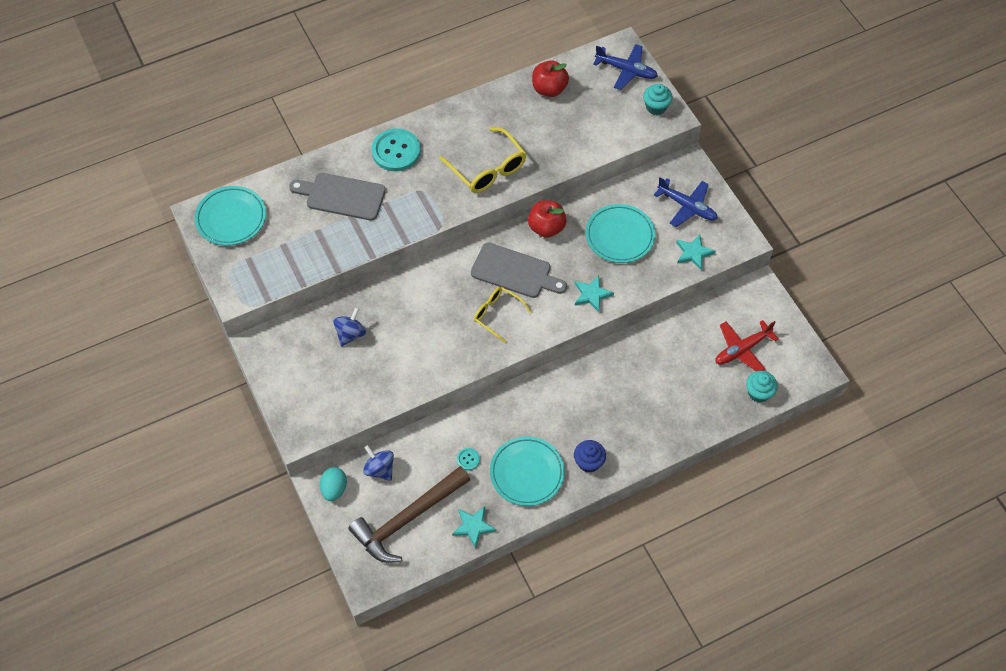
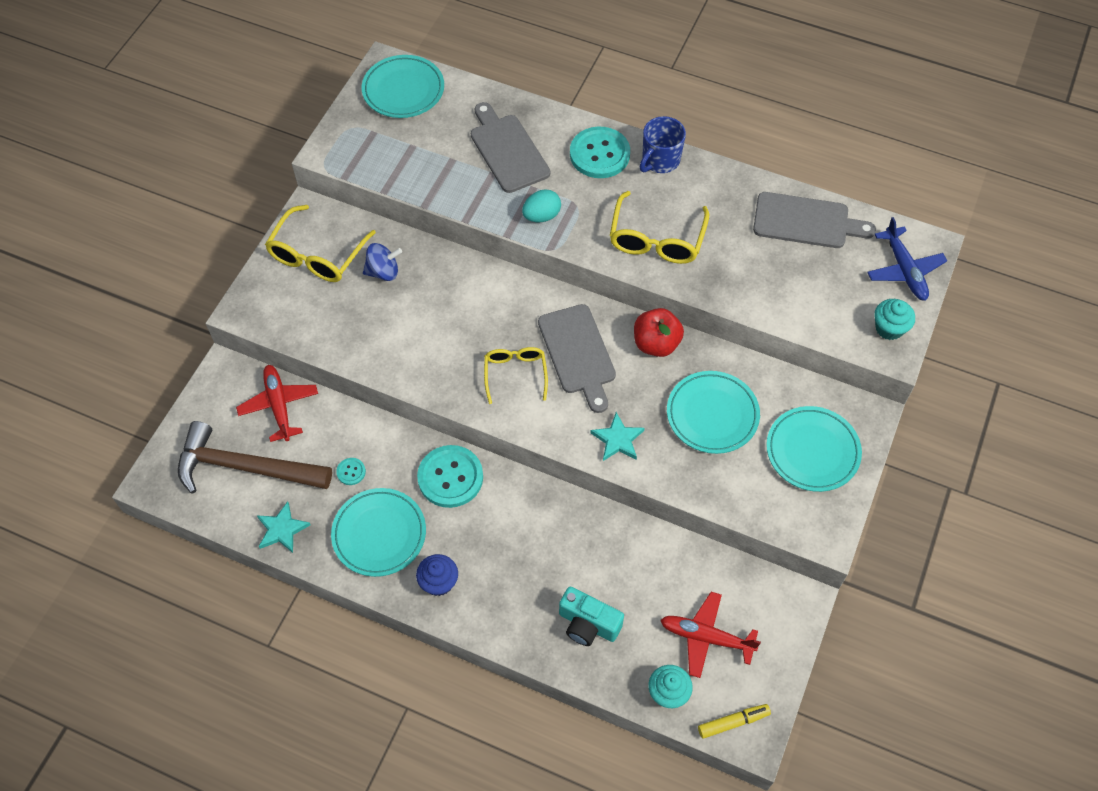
camera: 50 degrees right, 0 degrees up
(298, 362) = (318, 254): none -> yellow glasses
(334, 489) = (229, 385): turquoise egg -> turquoise egg (541, 216)
(379, 469) = (279, 406): blue spinning top -> red plane
(433, 125) = (660, 160): none -> blue mug
(523, 406) = (450, 477): none -> turquoise button
(549, 89) = (806, 222): red apple -> grey cutting board
(684, 402) = (588, 624): none -> turquoise camera
(687, 206) = (812, 451): blue plane -> turquoise plate
(693, 253) = (761, 498): turquoise star -> none
(801, 374) = (733, 722): none -> yellow marker

